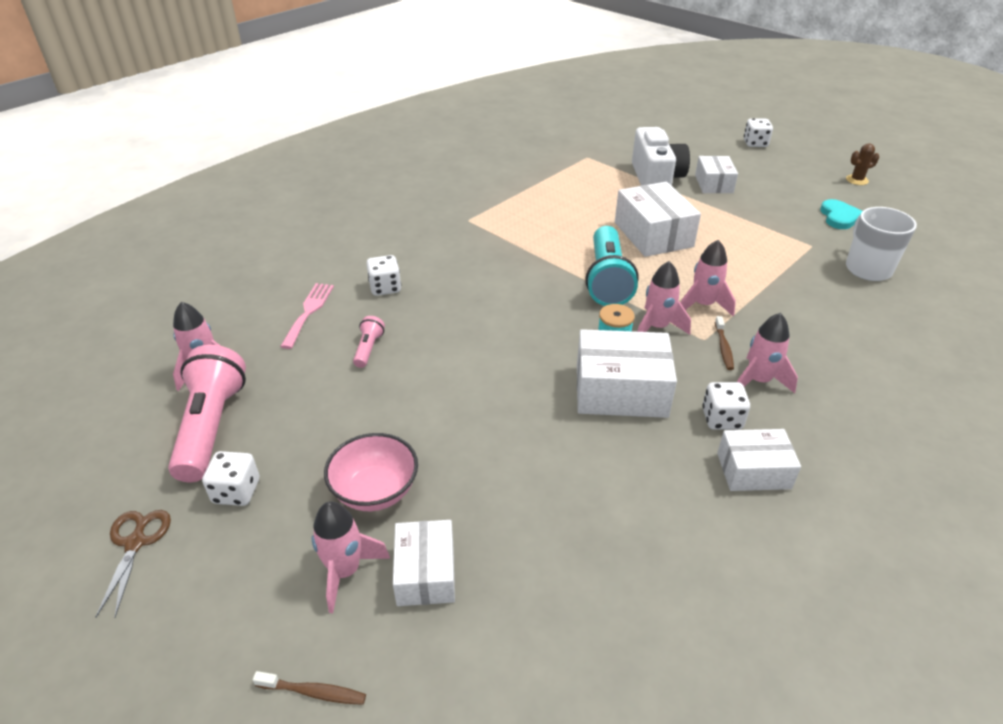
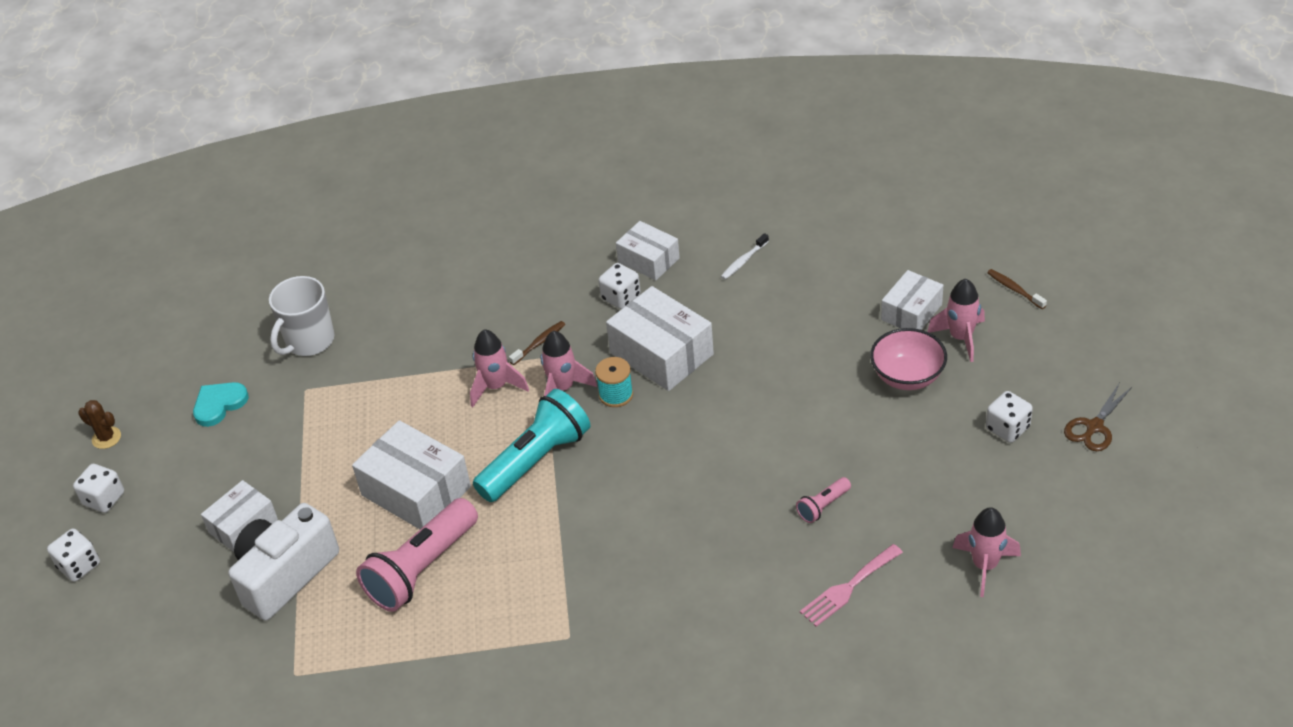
camera: 135 degrees left, 5 degrees up
(211, 427) = (1004, 497): pink flashlight -> pink flashlight (422, 568)
(385, 288) = (749, 577): white dice -> white dice (104, 499)
(653, 234) = (416, 491): white box -> white box turned 75 degrees counterclockwise
(666, 527) = (743, 261): none -> white toothbrush
(758, 381) = (556, 306): pink rocket -> none

